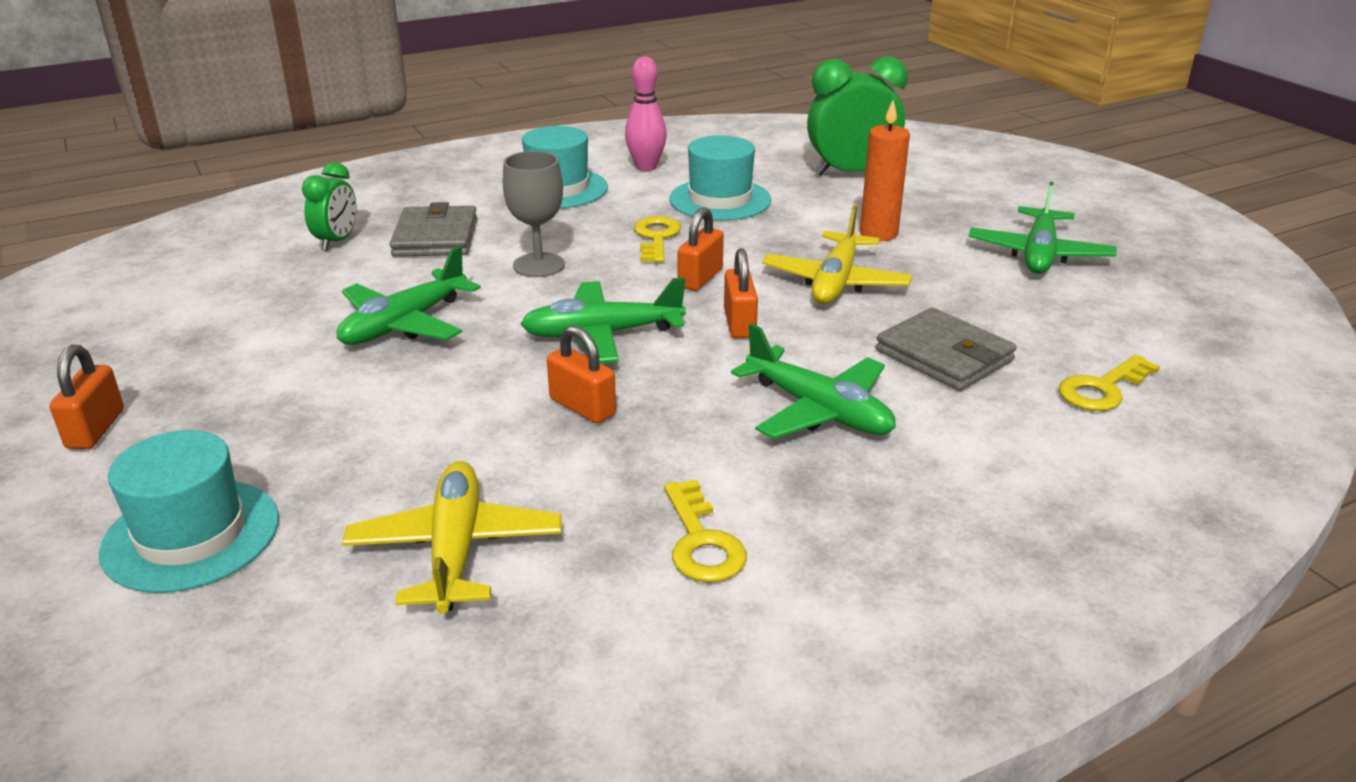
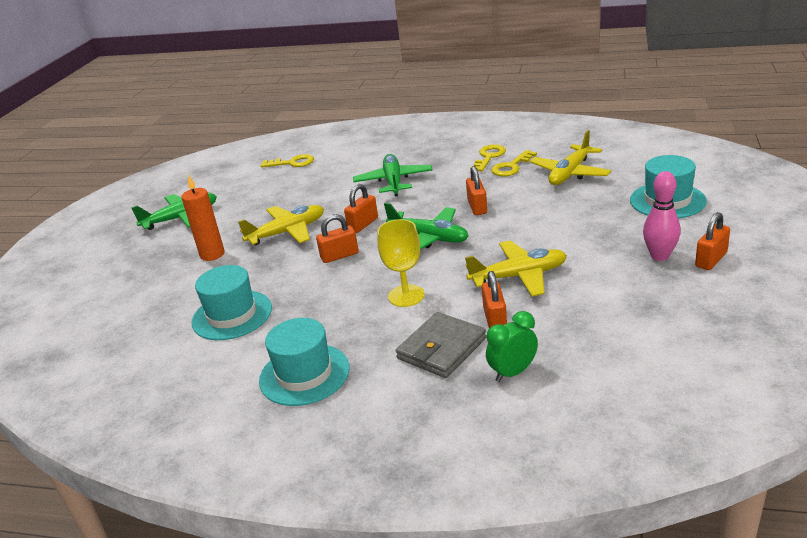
camera: 135 degrees left, 0 degrees up
(397, 274) = (495, 319): none -> orange padlock
(404, 324) = (519, 276): green plane -> yellow plane
(539, 265) = (406, 296): grey goblet -> yellow goblet
(646, 167) = (213, 376): pink bowling pin -> pink bowling pin (659, 256)
(656, 238) = (316, 294): yellow key -> yellow key (511, 167)
(851, 173) = (124, 309): green clock -> none
(944, 355) = (315, 187): grey wallet -> none

